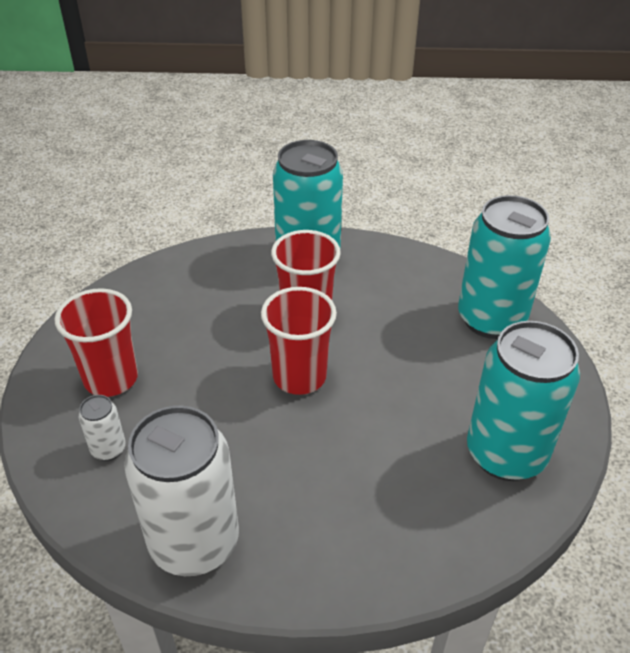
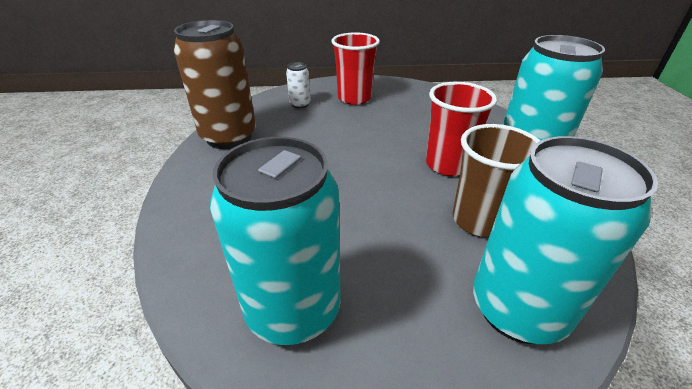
camera: 85 degrees right, 5 degrees down
(194, 542) = (229, 137): white can -> brown can
(299, 376) = (374, 166): red cup -> none
(396, 314) = (479, 220): none -> brown cup

